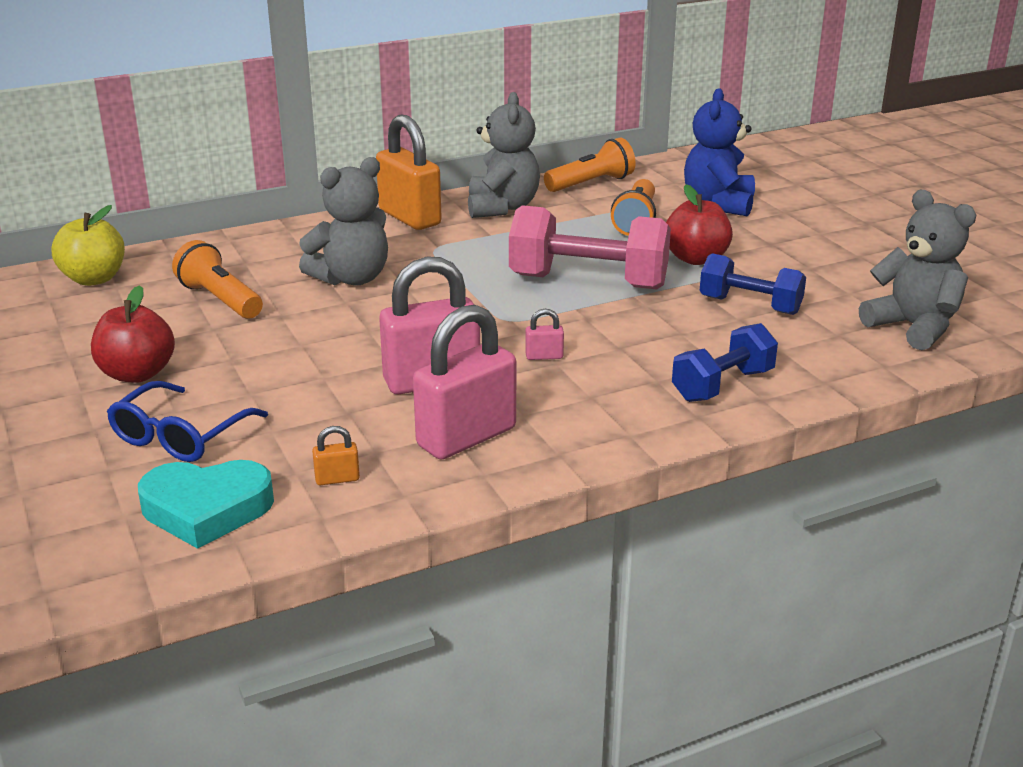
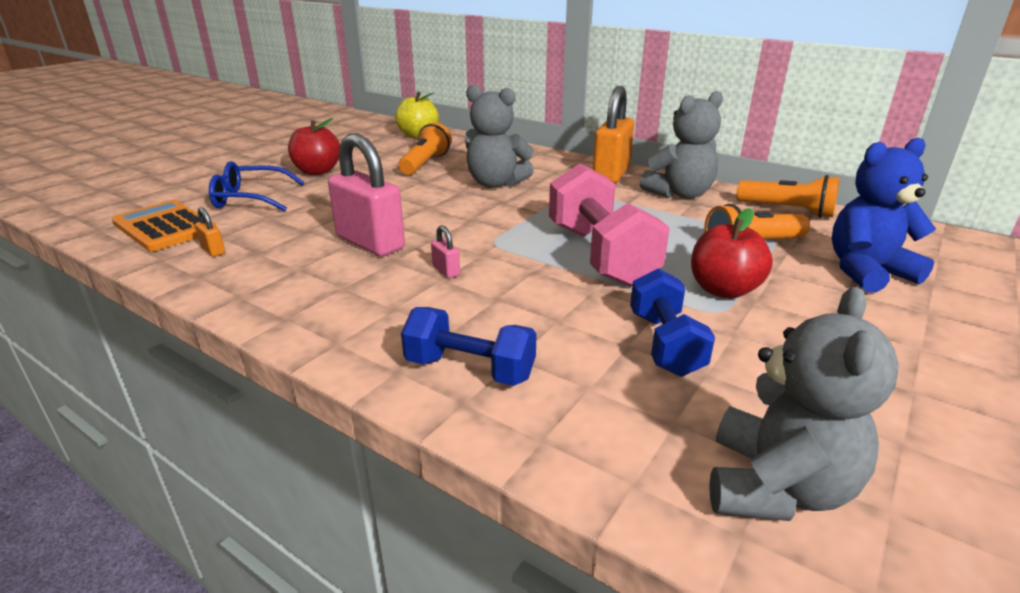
camera: 60 degrees right, 0 degrees up
(206, 509) = (165, 227): turquoise heart -> orange calculator
(466, 437) = (292, 275): pink padlock -> none

